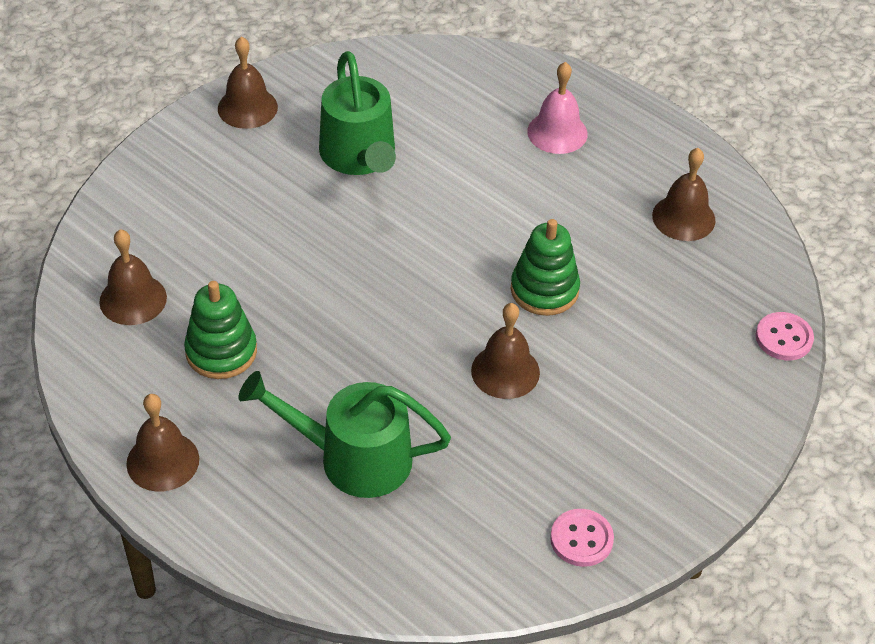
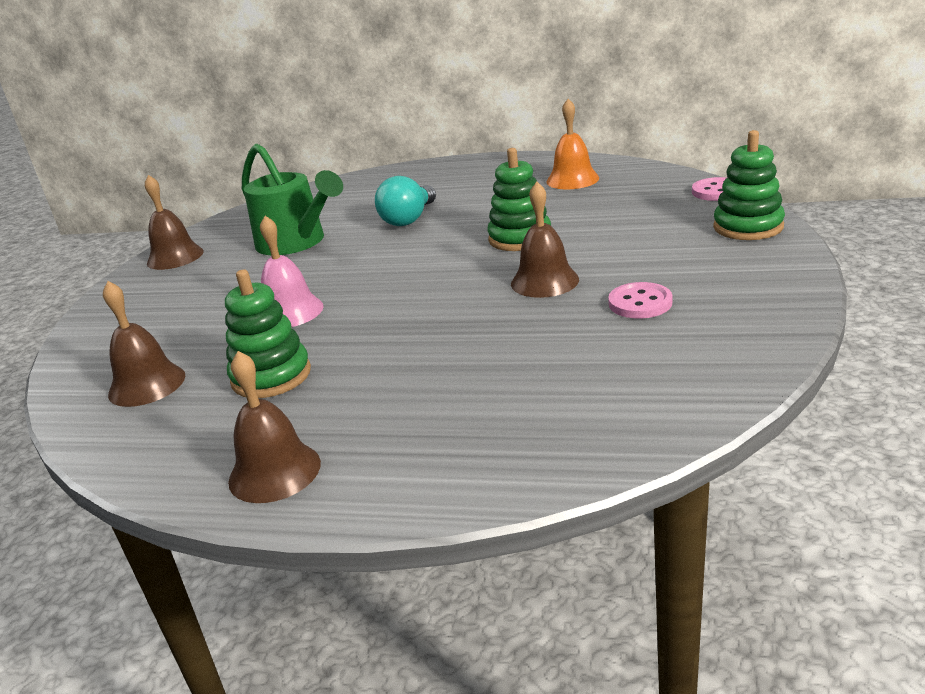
camera: 25 degrees left, 20 degrees down
(353, 458) = (476, 379): green watering can -> none
(481, 184) = (409, 219): none -> turquoise light bulb
(557, 132) = (437, 184): pink bell -> pink bell (290, 312)
(581, 539) = (741, 330): pink button -> pink button (640, 303)
(683, 217) = (572, 179): brown bell -> orange bell
(742, 414) = (748, 227): none -> green stacking toy

